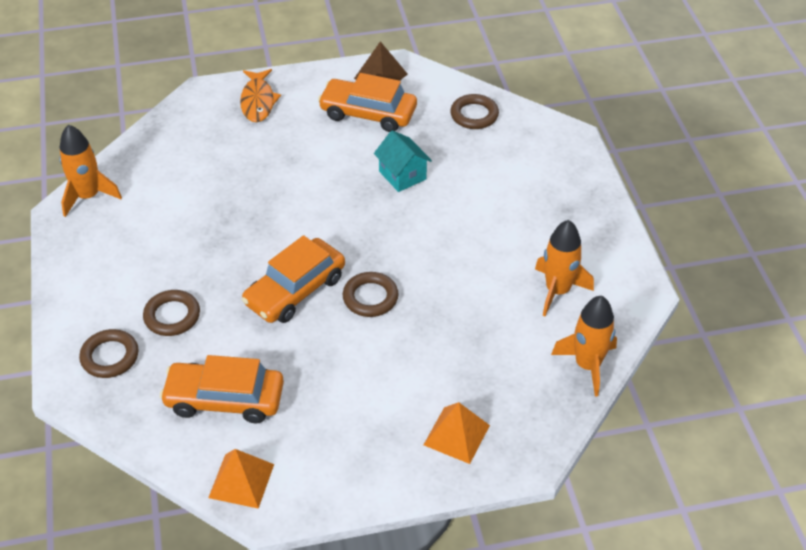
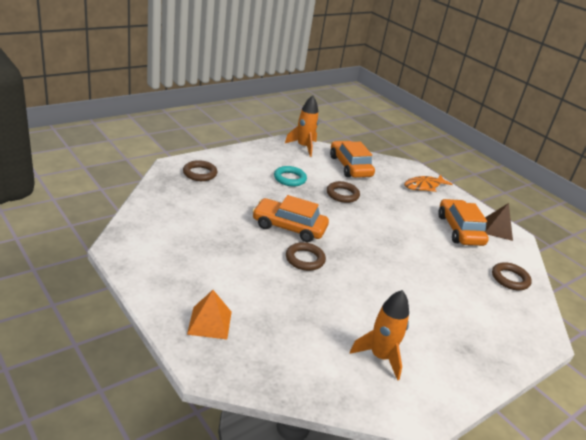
camera: 60 degrees right, 15 degrees down
(172, 316) = (240, 187): brown ring -> brown ring (342, 194)
(174, 247) = (289, 179): none -> turquoise ring
(225, 399) = (190, 216): orange car -> orange car (350, 166)
(241, 480) = (133, 233): orange pyramid -> none
(402, 175) = (421, 254): turquoise house -> none
(587, 365) = (317, 389): orange rocket -> none

